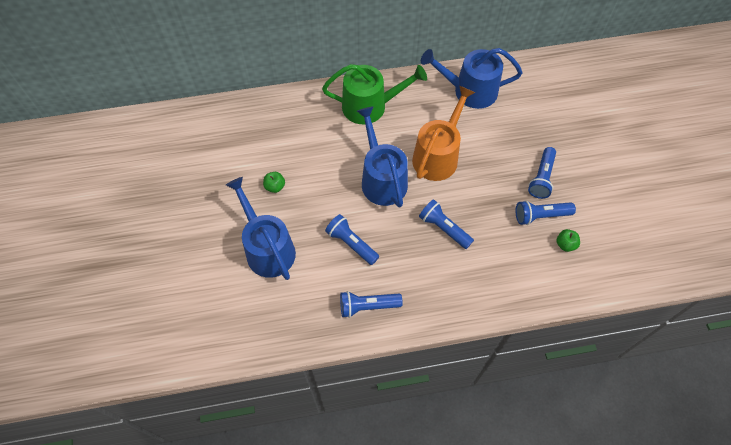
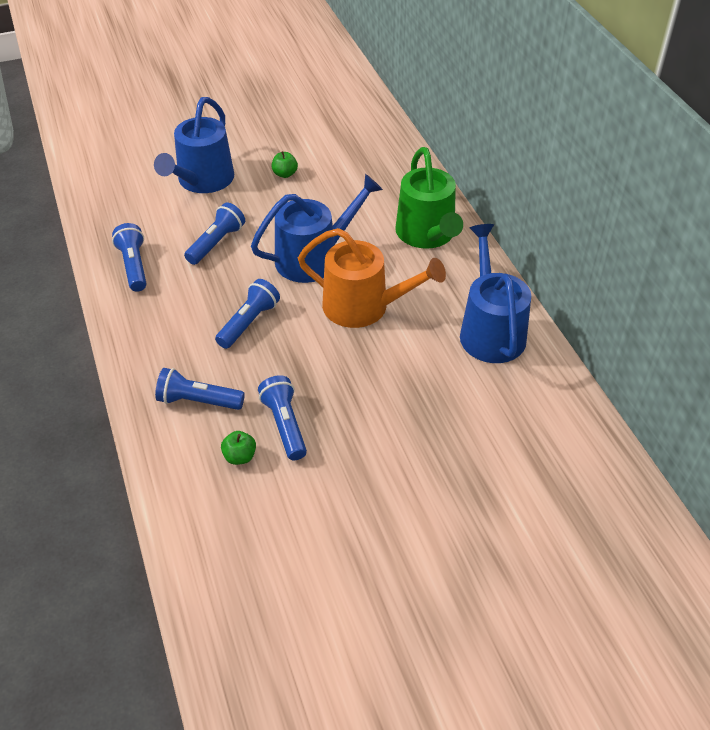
camera: 80 degrees right, 15 degrees down
(267, 248) = (202, 181): blue watering can -> blue watering can turned 150 degrees clockwise
(541, 178) = (352, 423): blue flashlight -> blue flashlight (198, 401)

